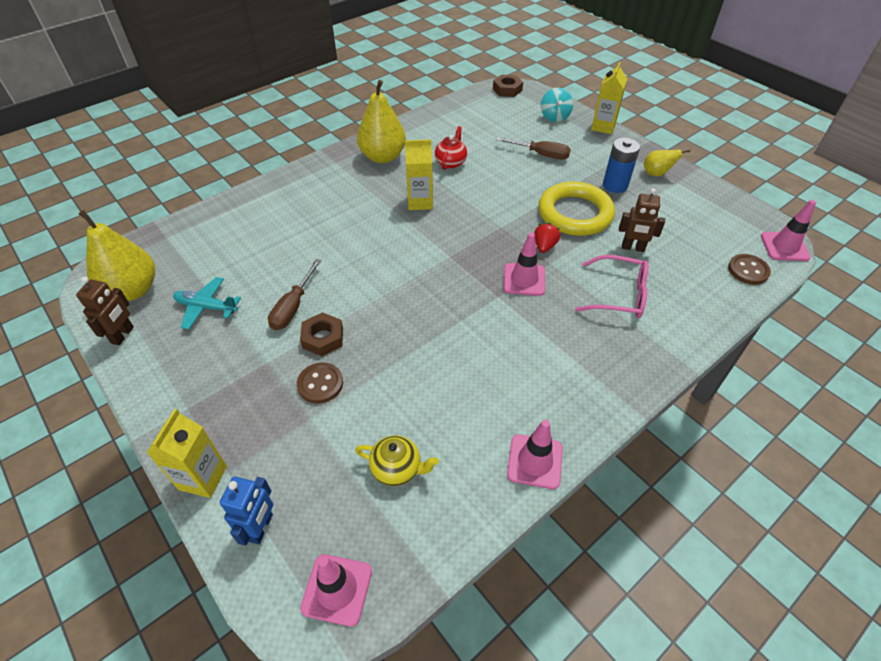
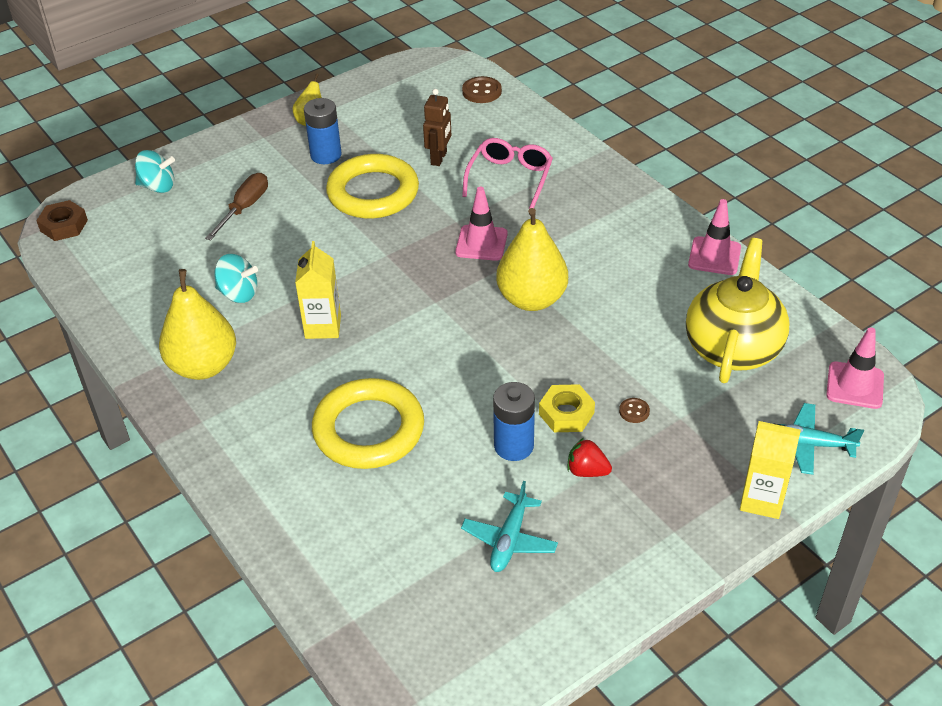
camera: 85 degrees left, 5 degrees down
(123, 335) = (558, 629): brown robot -> none
(133, 290) = (469, 638): yellow pear -> yellow pear (531, 299)
(261, 528) = (808, 444): blue robot -> turquoise plane
(293, 307) = (513, 446): brown screwdriver -> blue battery
(320, 231) = (368, 429): none -> yellow ring
(320, 384) = (634, 411): brown button -> brown button, size x0.58
(323, 338) = (566, 413): brown nut -> yellow nut
(397, 468) = (732, 347): yellow teapot -> yellow teapot, size x2.00
(451, 162) = (238, 293): red teapot -> turquoise spinning top
(544, 246) = (428, 222): red strawberry -> red strawberry (587, 471)
(603, 127) = (198, 147): yellow carton -> none
(784, 247) = (450, 63): pink traffic cone -> none

